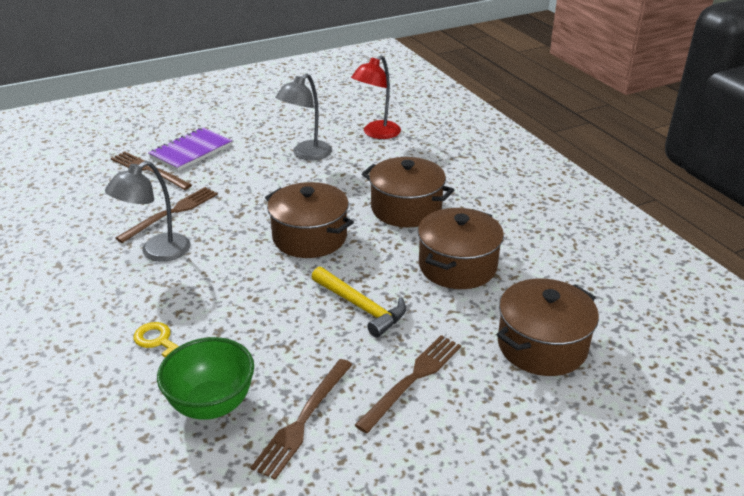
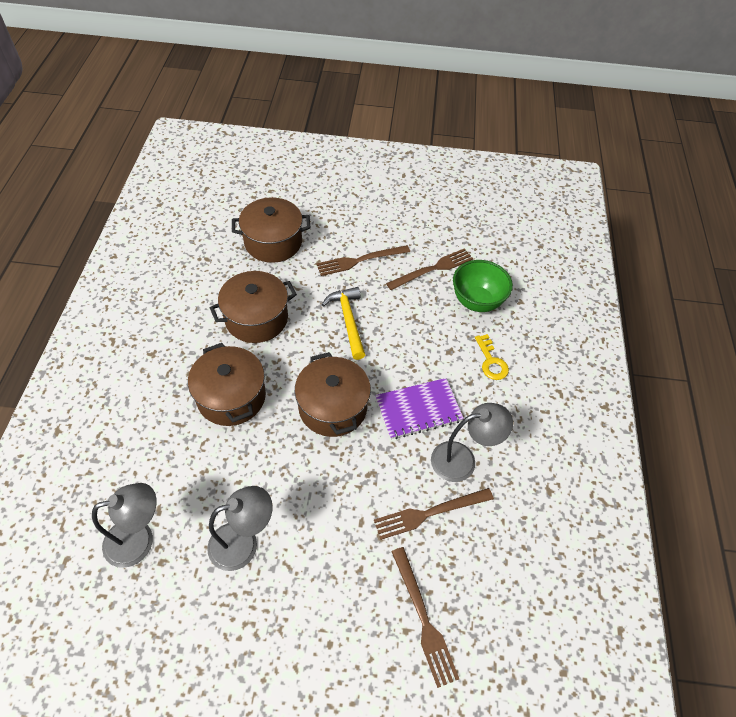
camera: 150 degrees left, 20 degrees up
(191, 151) = (359, 637): purple notebook -> purple notebook (418, 409)
(376, 133) = (139, 540): red lamp -> grey lamp

